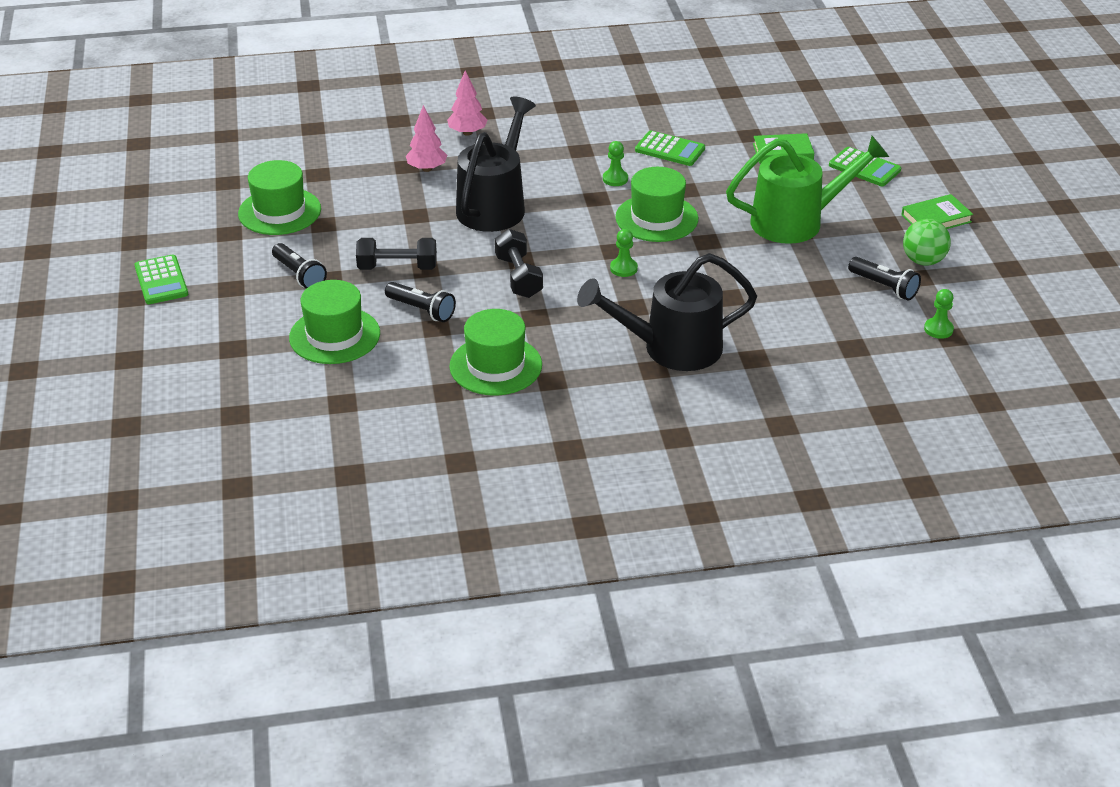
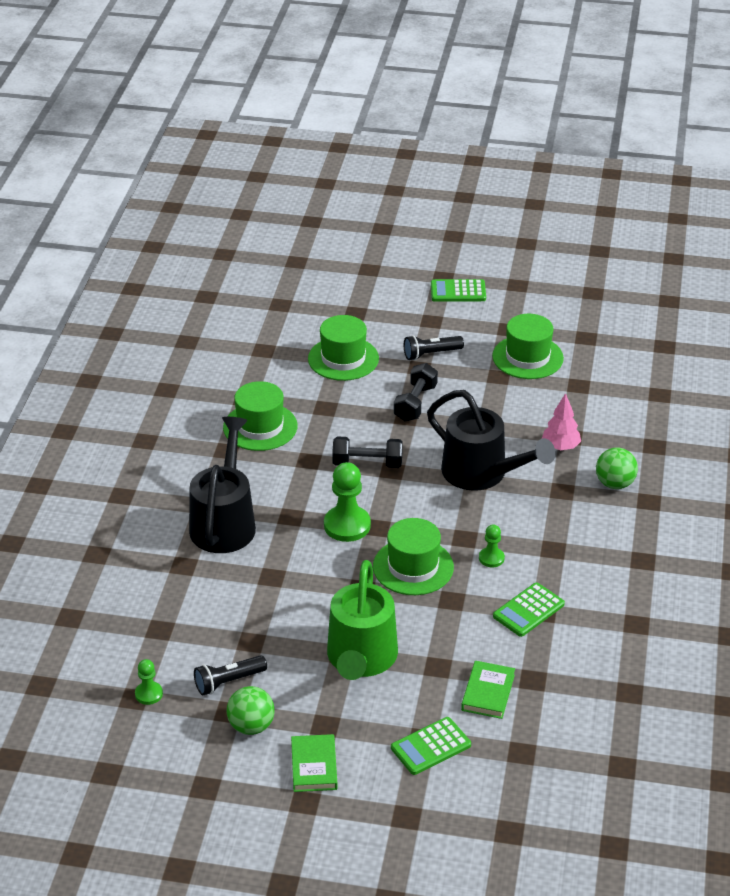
camera: 110 degrees right, 0 degrees up
(422, 310) = (351, 405): black flashlight -> none
(467, 133) = (615, 484): pink tree -> green ball
(623, 268) = (347, 525): green pawn -> green pawn, size x1.86

